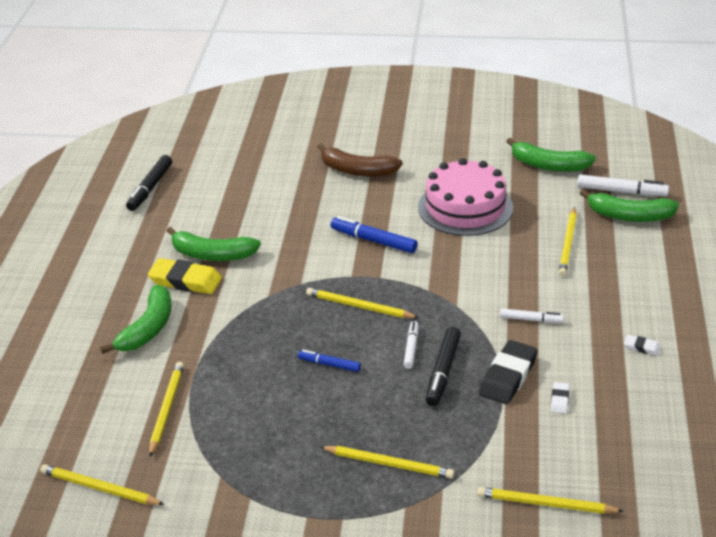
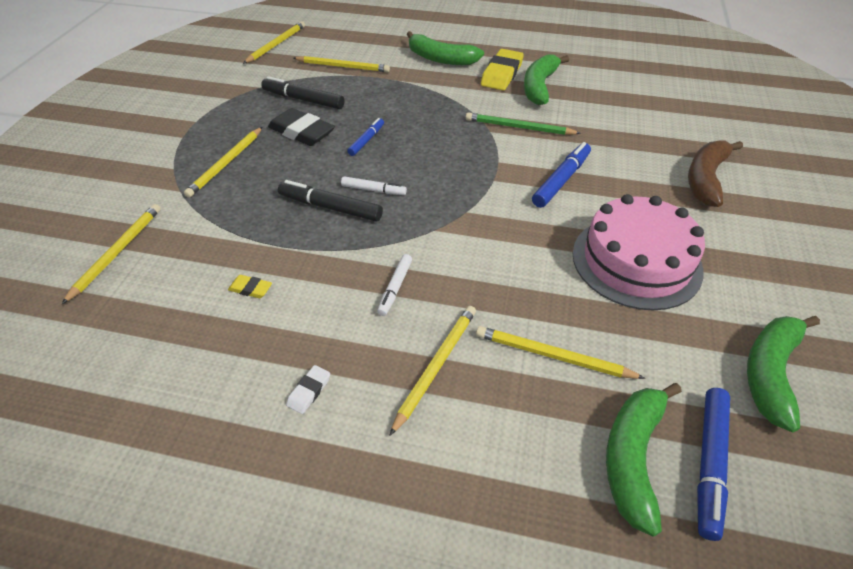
camera: 95 degrees right, 10 degrees up
(150, 188) = (645, 58): black marker -> black marker (303, 100)
(292, 266) = (519, 127): none -> green pencil
(359, 306) = (447, 163): yellow pencil -> yellow pencil (436, 366)
(508, 376) = (305, 253): black eraser -> black eraser (302, 132)
(559, 400) = (250, 289): white eraser -> yellow eraser
(621, 191) = (709, 464): white marker -> blue marker

